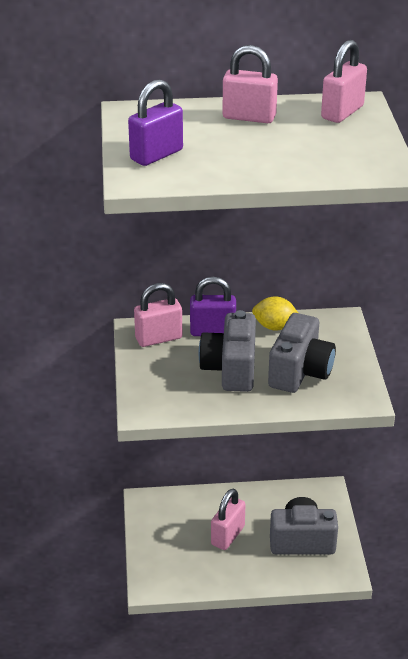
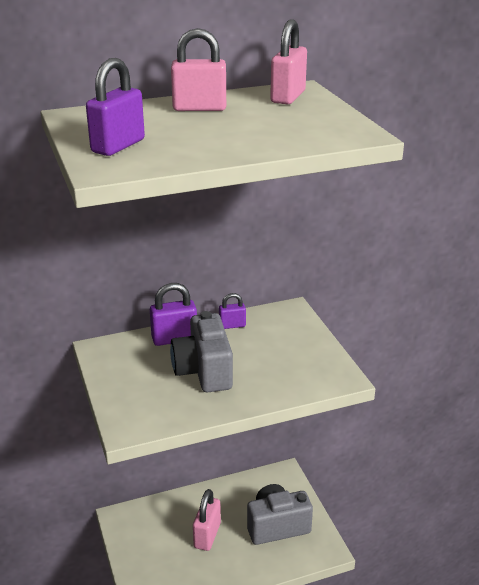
camera: 15 degrees left, 5 degrees down
(158, 338) = (123, 353): pink padlock -> none
(275, 327) = (232, 325): yellow lemon -> purple padlock
(300, 372) = (271, 363): grey camera -> none

